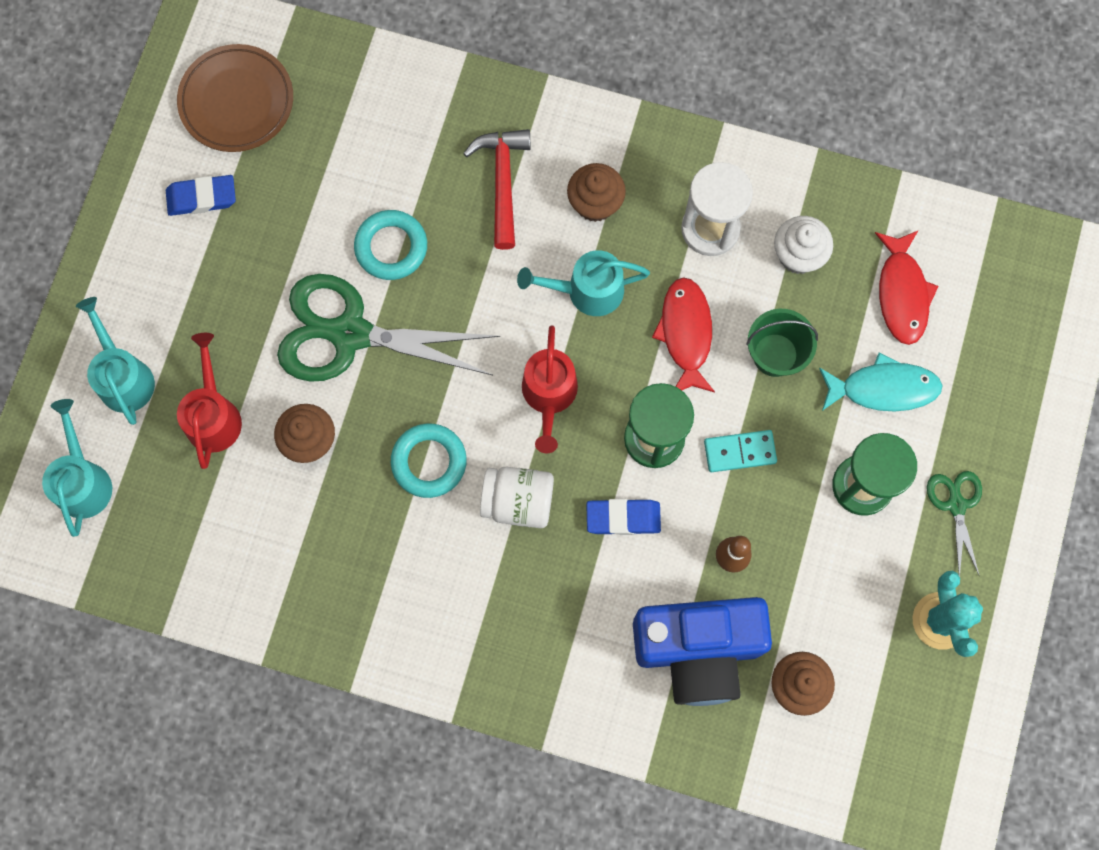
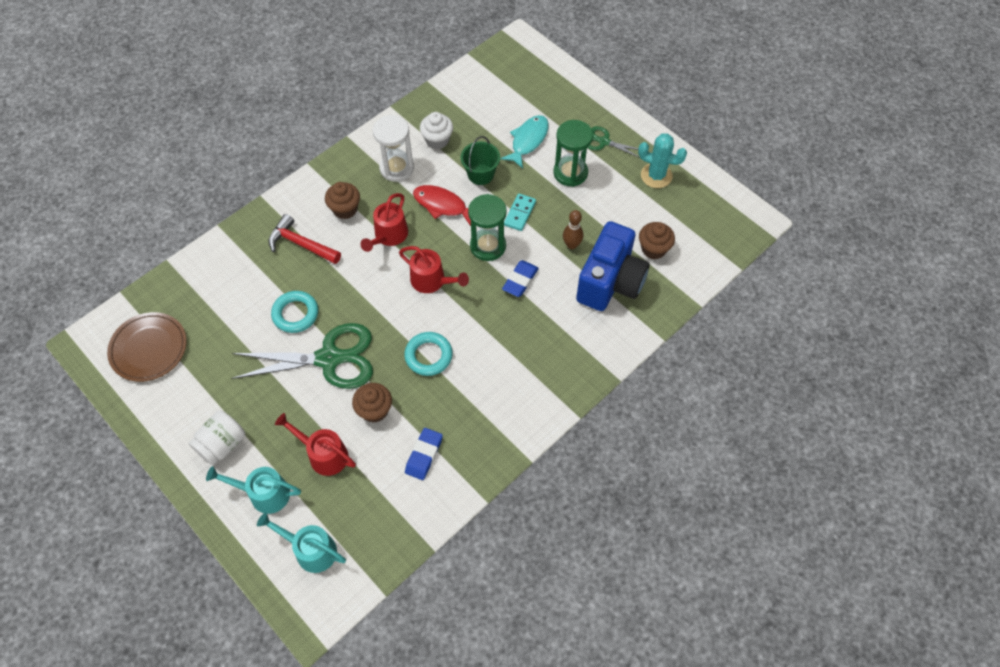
camera: 60 degrees left, 15 degrees down
(202, 198) = (190, 396): blue eraser -> blue eraser (424, 455)
(350, 334) = (329, 358): green scissors -> green scissors turned 135 degrees counterclockwise
(518, 501) = (479, 324): white jar -> white jar (222, 444)
(586, 291) = (388, 236): turquoise watering can -> red watering can
(902, 293) = (487, 110): red fish -> none

